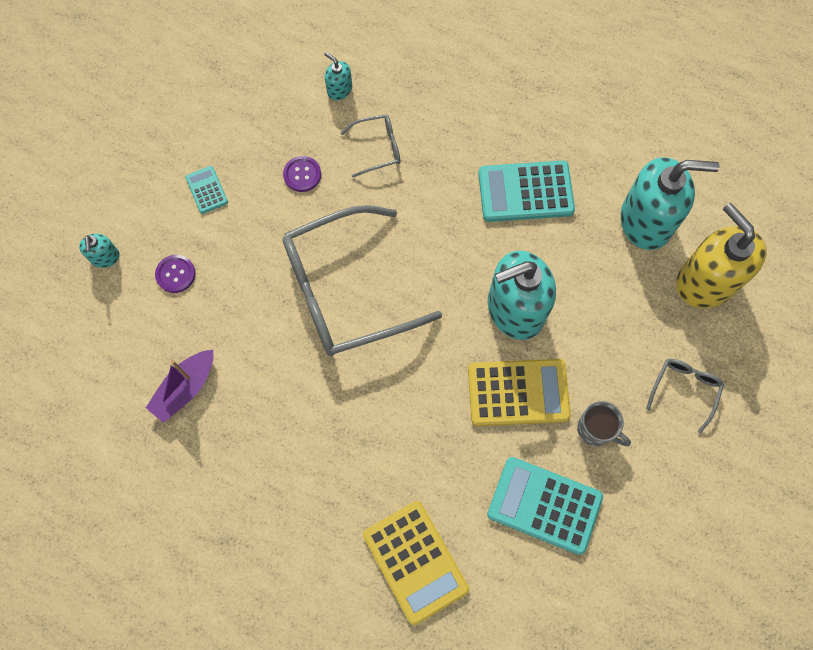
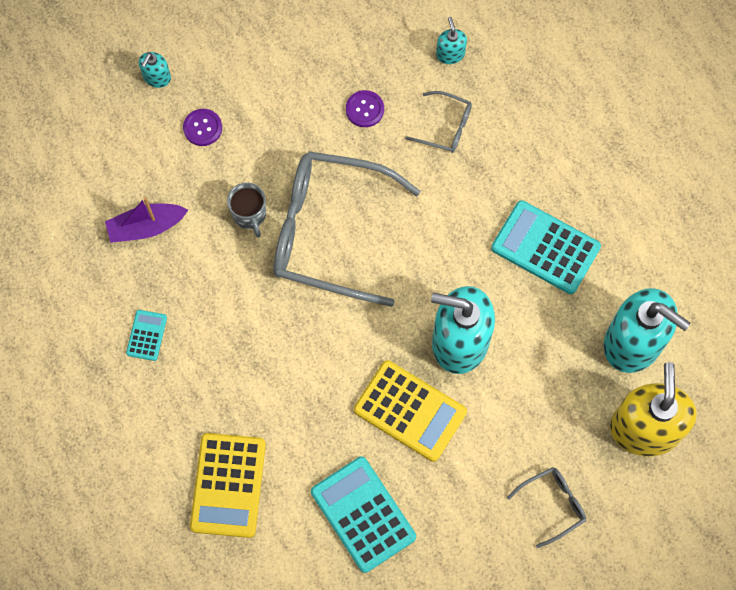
camera: 35 degrees right, 0 degrees up
(207, 190) = (276, 72): turquoise calculator -> turquoise calculator (146, 335)
(596, 429) = (451, 484): grey mug -> grey mug (249, 215)

